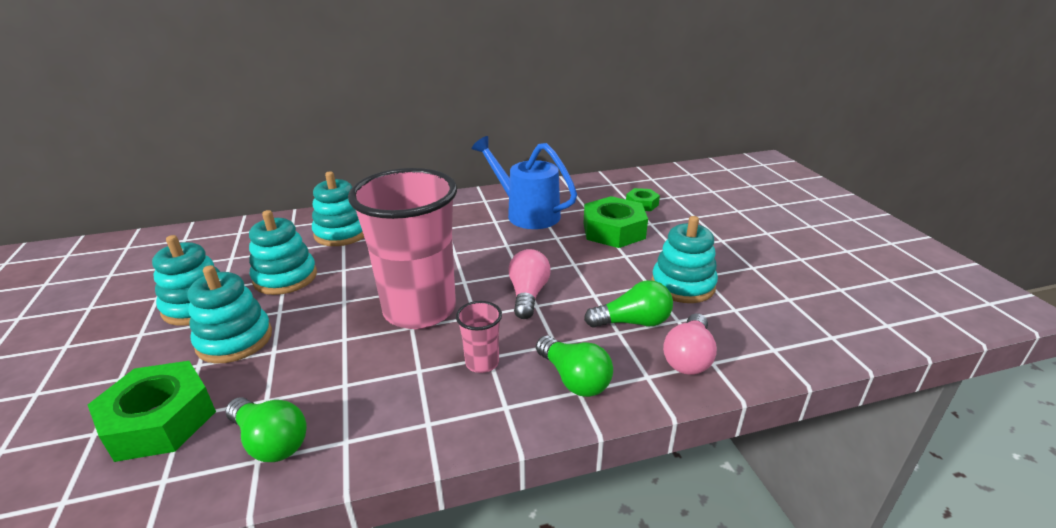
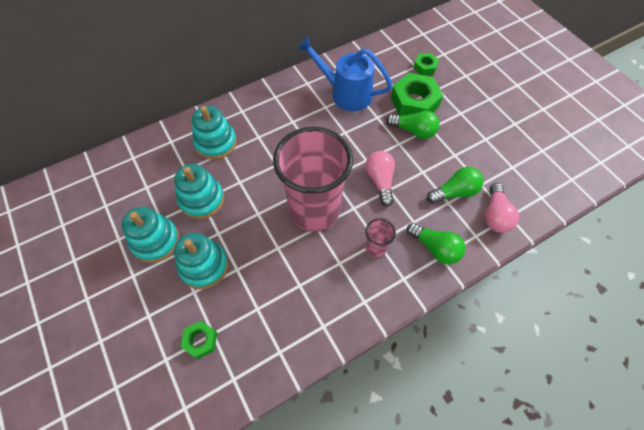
camera: 15 degrees left, 30 degrees up
(160, 420) = (200, 340): green nut -> green nut, size x0.53
(271, 442) = (279, 338): green light bulb -> green light bulb (413, 131)
(683, 285) = (476, 151): turquoise stacking toy -> none

